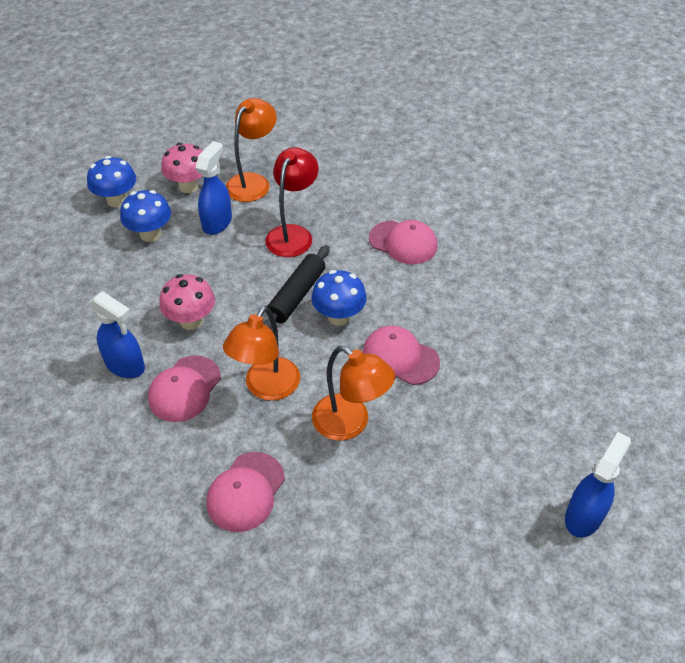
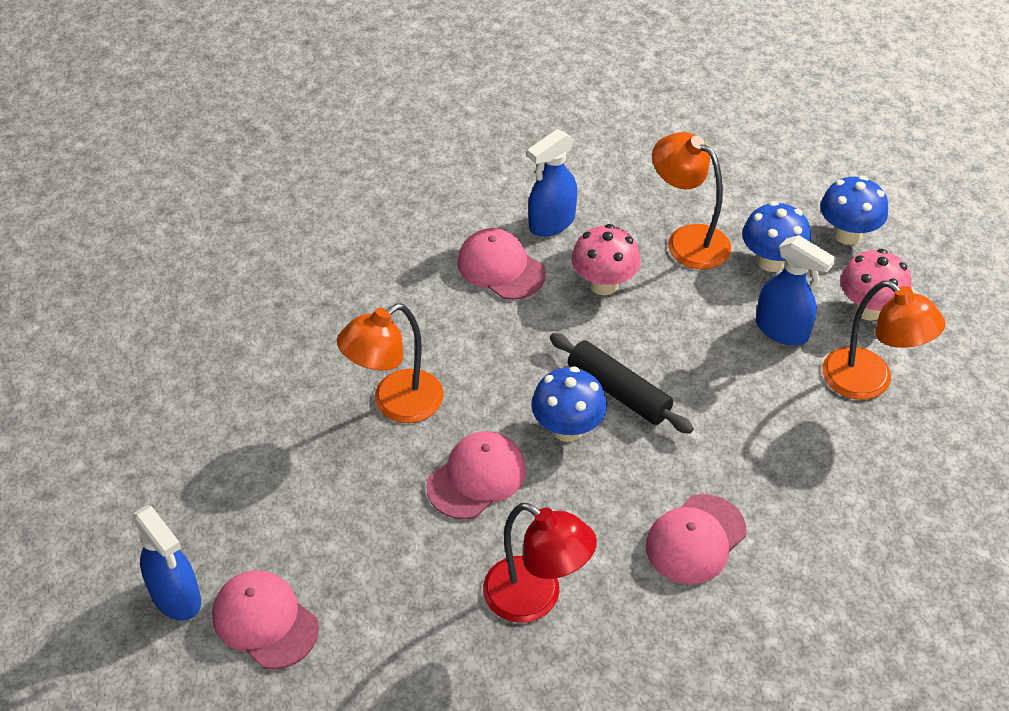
camera: 105 degrees right, 0 degrees up
(246, 492) = (347, 300): pink cap -> pink cap (265, 621)
(266, 388) = (476, 337): orange lamp -> orange lamp (687, 240)
(293, 234) = (742, 409): red lamp -> red lamp (535, 598)

